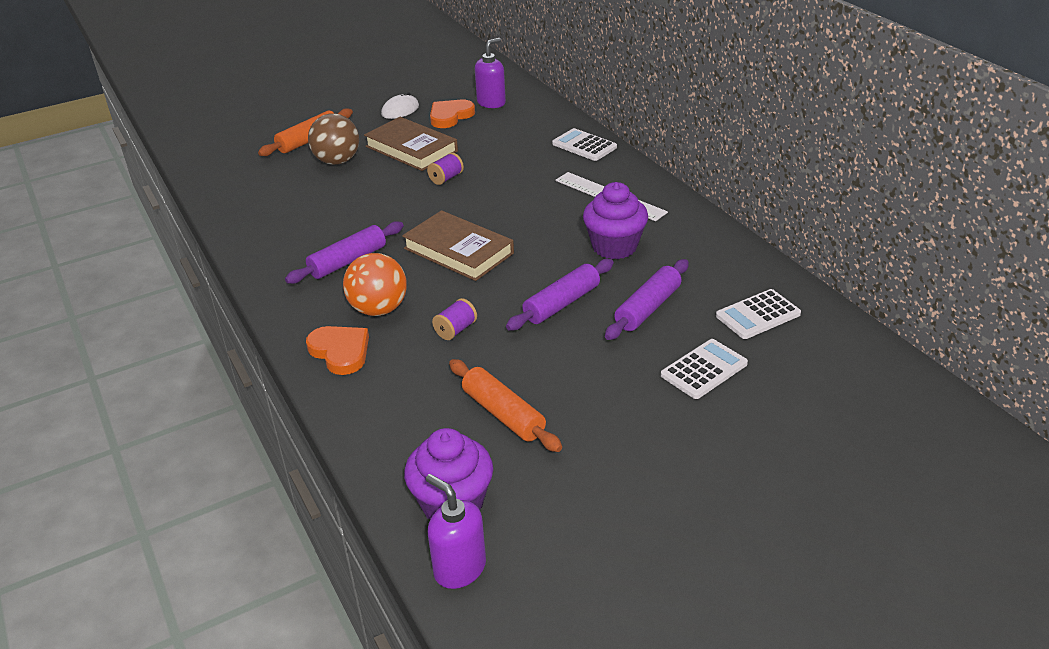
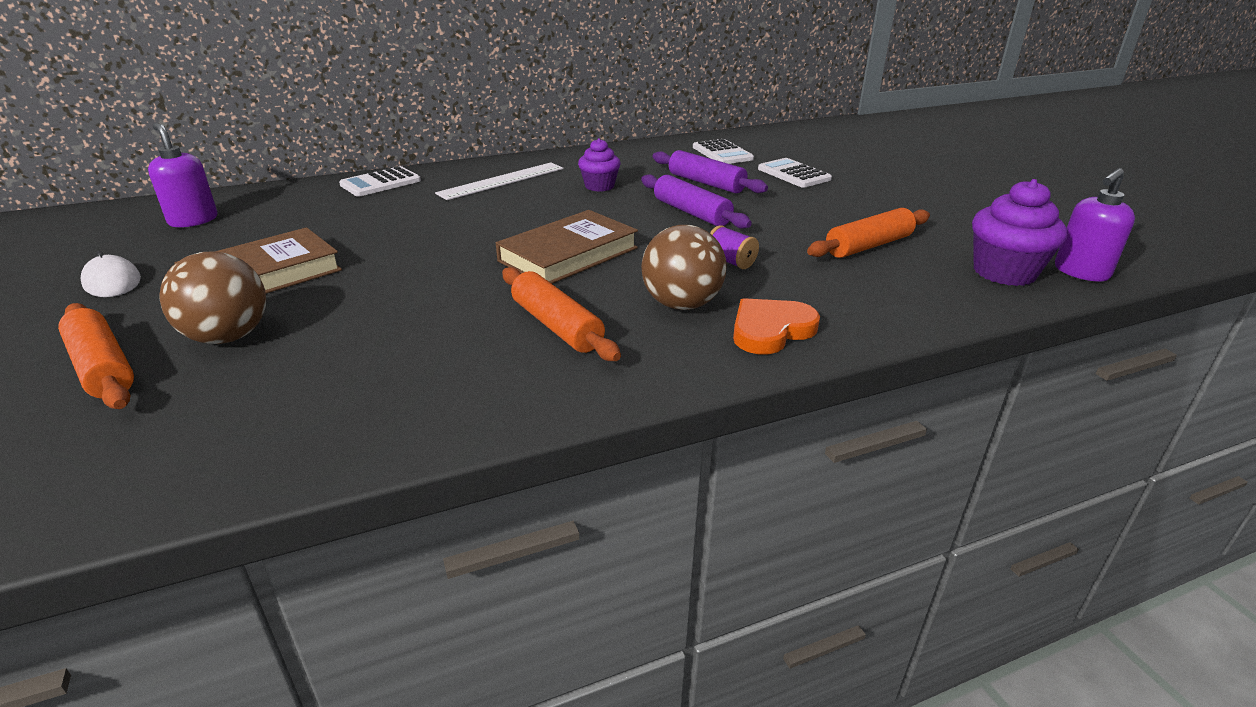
camera: 85 degrees left, 5 degrees down
(348, 261) = (556, 326): purple rolling pin -> orange rolling pin
(379, 309) = (681, 304): orange ball -> brown ball
(446, 178) = (380, 255): purple spool -> none
(450, 116) = (194, 247): orange heart -> none
(614, 247) = (599, 186): purple cupcake -> purple cupcake, size x0.64

